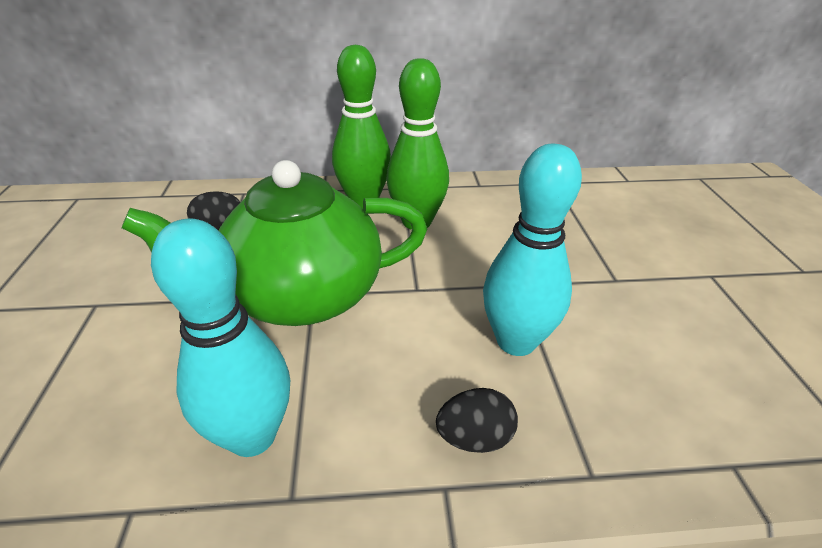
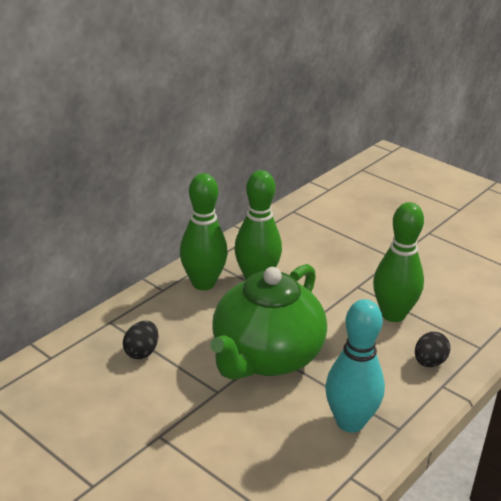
camera: 45 degrees left, 5 degrees down
(516, 341) = (393, 314): turquoise bowling pin -> green bowling pin

